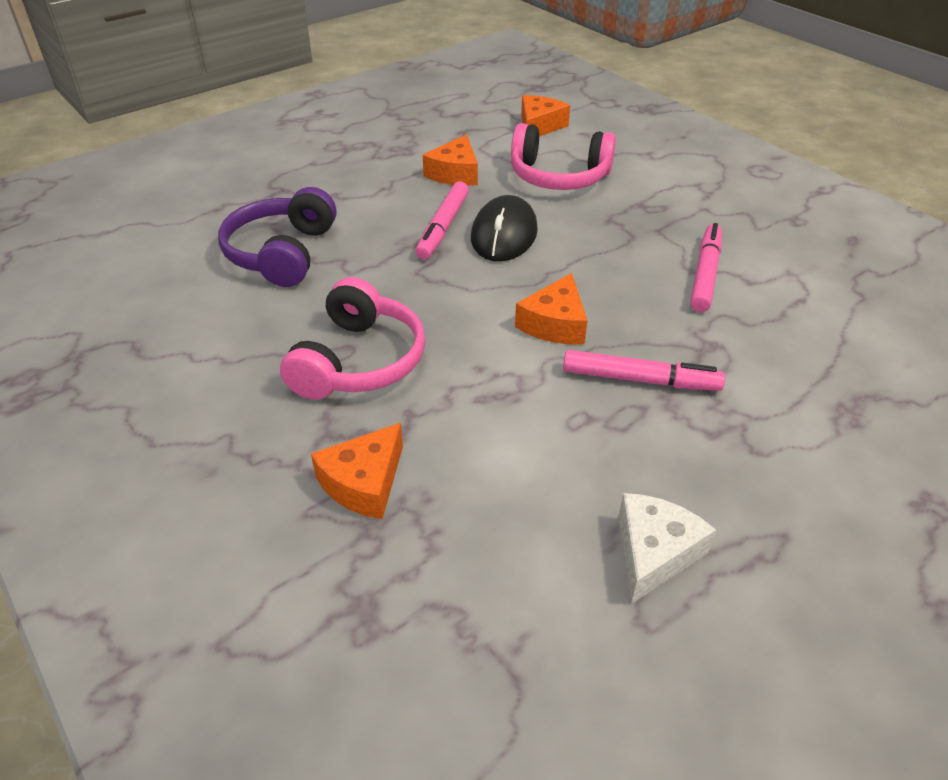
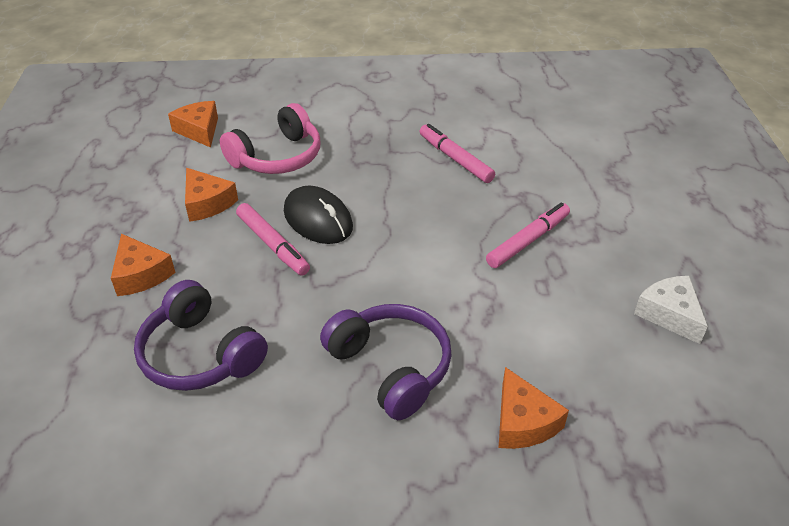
camera: 55 degrees left, 0 degrees up
(359, 361) = (391, 367): pink headphones -> purple headphones
(555, 324) = (442, 248): orange cheese -> orange cheese (141, 274)

